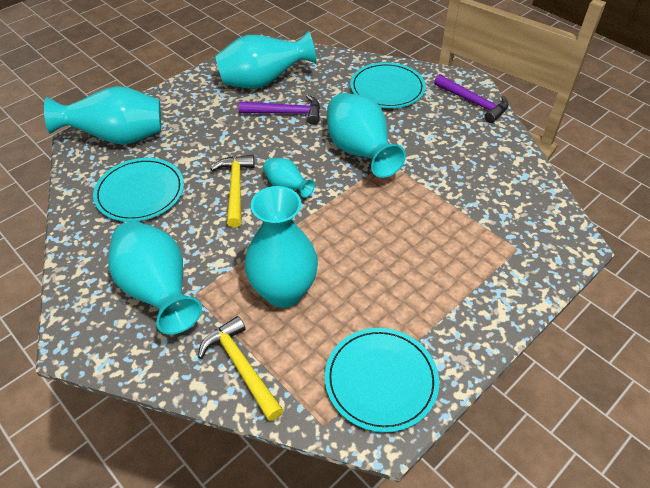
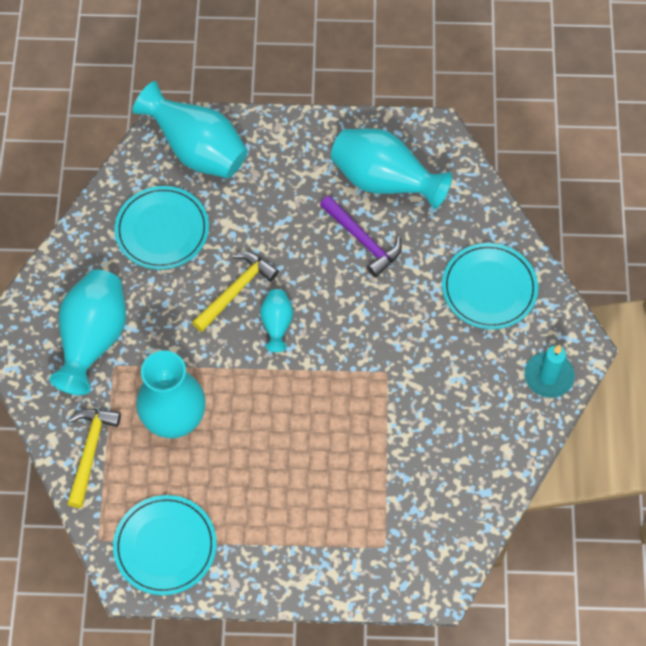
camera: 45 degrees right, 15 degrees up
(359, 152) = (375, 341): turquoise vase -> none
(473, 102) = (548, 376): purple hammer -> turquoise candle

